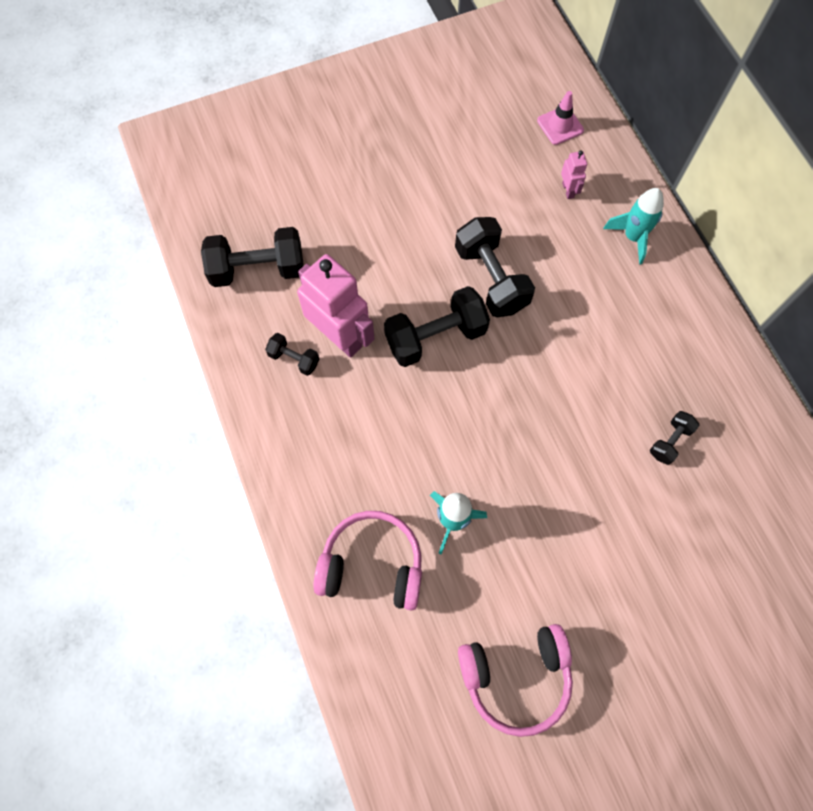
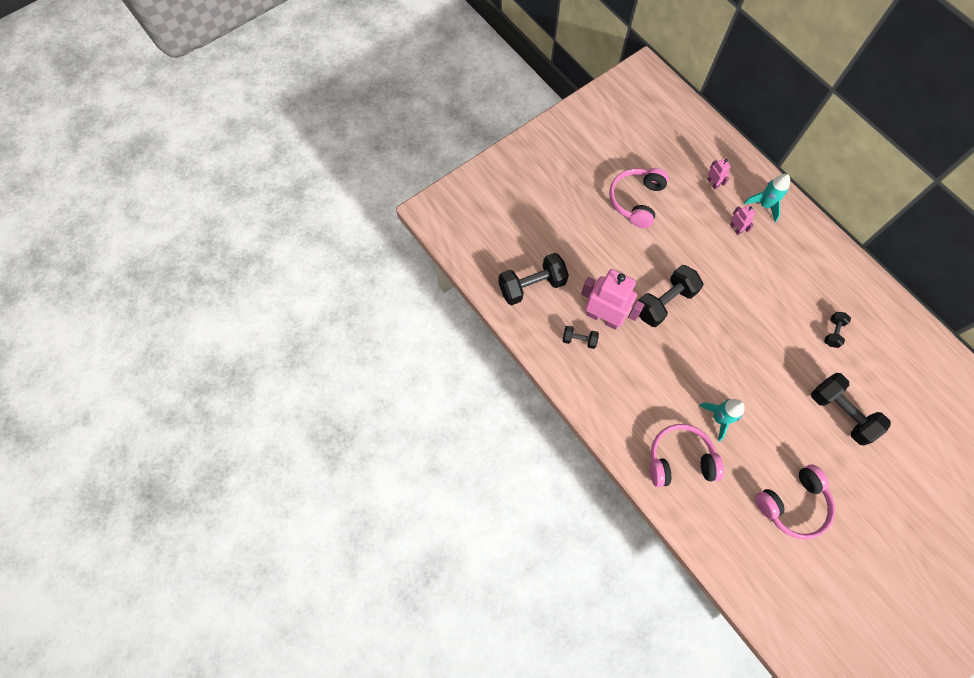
camera: 15 degrees left, 0 degrees up
(449, 189) = (636, 200): none -> pink headphones
(491, 279) = (685, 255): black dumbbell -> black dumbbell (840, 413)
(560, 125) = (692, 140): pink traffic cone -> none
(578, 260) = (735, 228): none -> pink robot

